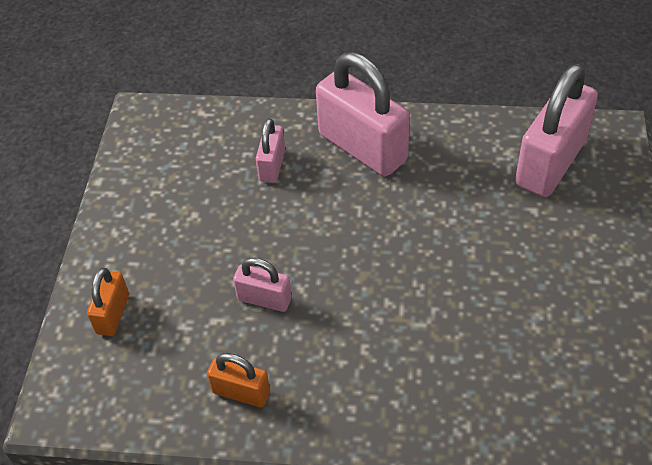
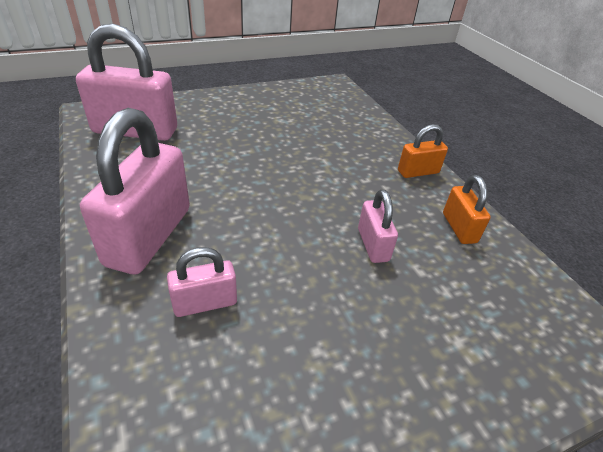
camera: 125 degrees left, 10 degrees down
(113, 314) = (492, 360): orange padlock -> orange padlock (418, 172)

